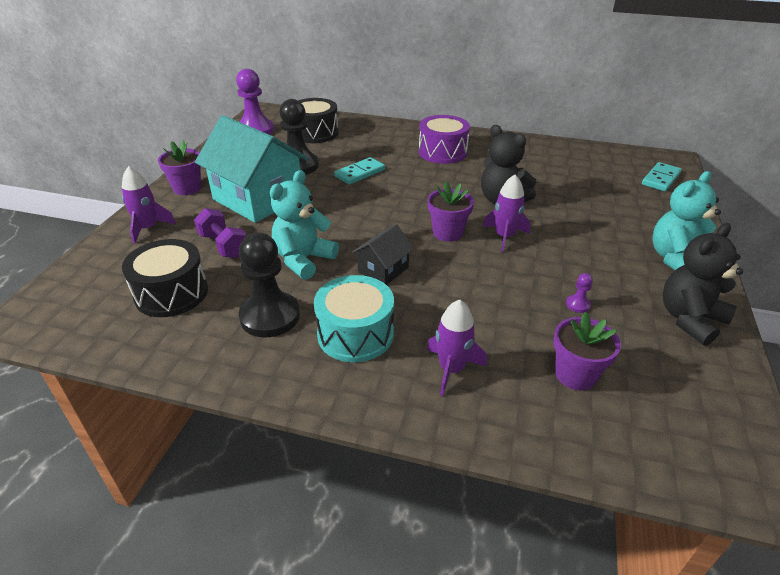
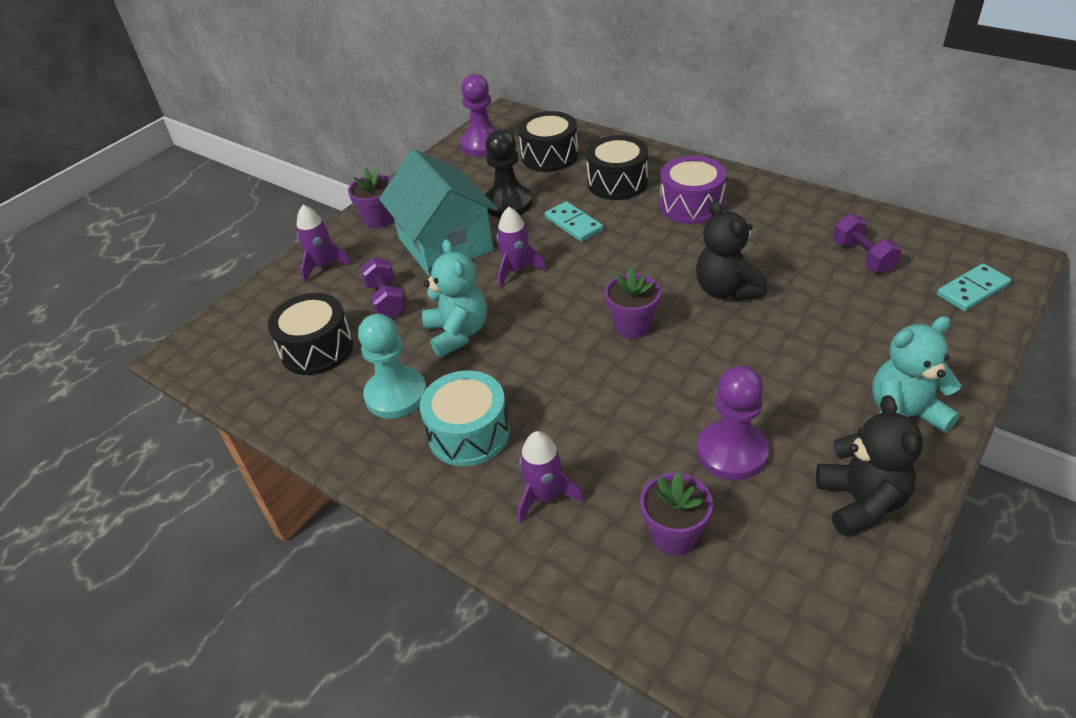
camera: 25 degrees right, 5 degrees up
(270, 316) = (396, 395): black pawn -> turquoise pawn
(303, 260) = (457, 333): turquoise teddy bear -> turquoise teddy bear turned 105 degrees clockwise
(360, 173) = (573, 224): turquoise domino -> turquoise domino turned 75 degrees clockwise
(379, 144) = (617, 182): none -> black drum
(383, 270) = (535, 362): black house -> none
(504, 236) = (698, 343): purple rocket -> purple rocket (516, 270)
(577, 304) = (731, 452): purple pawn -> purple pawn, size x2.45
(580, 169) = (862, 257): none -> purple dumbbell
(689, 319) = (860, 502): black teddy bear -> black teddy bear turned 105 degrees clockwise

